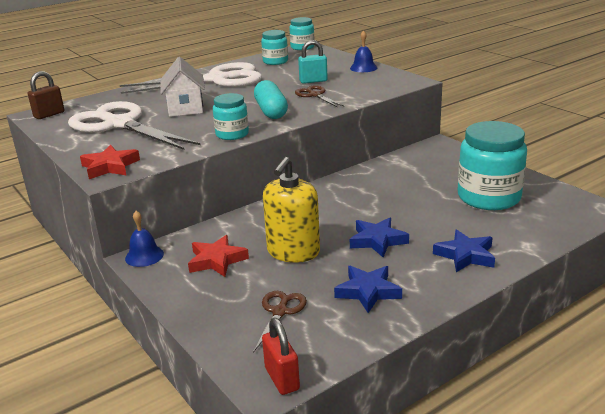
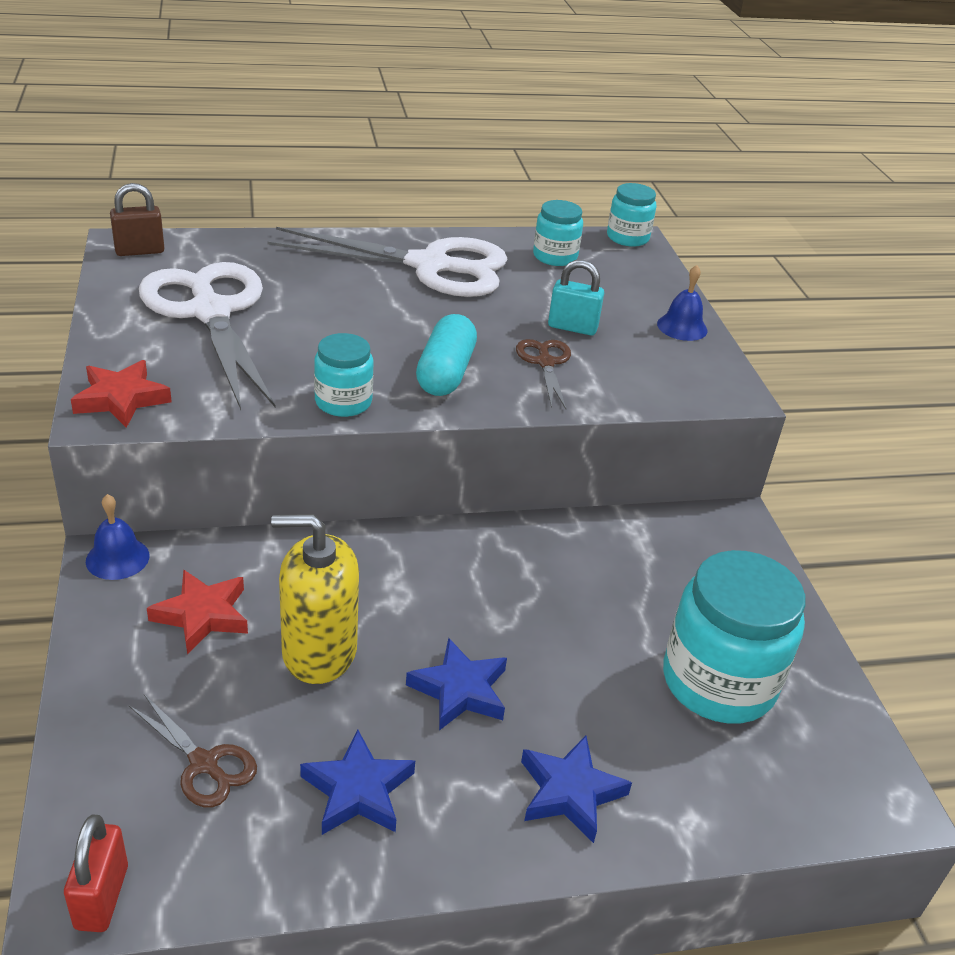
camera: 20 degrees right, 10 degrees up
(185, 108) = (329, 313): white house -> none
(280, 312) = (204, 764): brown scissors -> brown scissors turned 90 degrees clockwise
(293, 252) = (319, 651): yellow soap dispenser -> yellow soap dispenser turned 45 degrees clockwise

